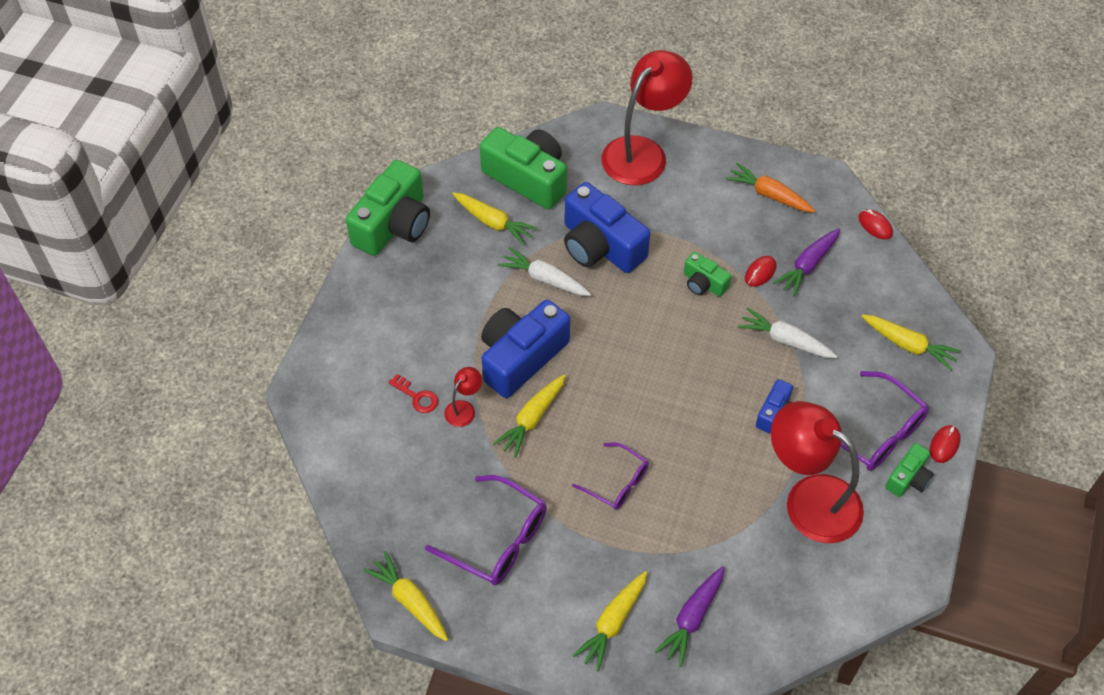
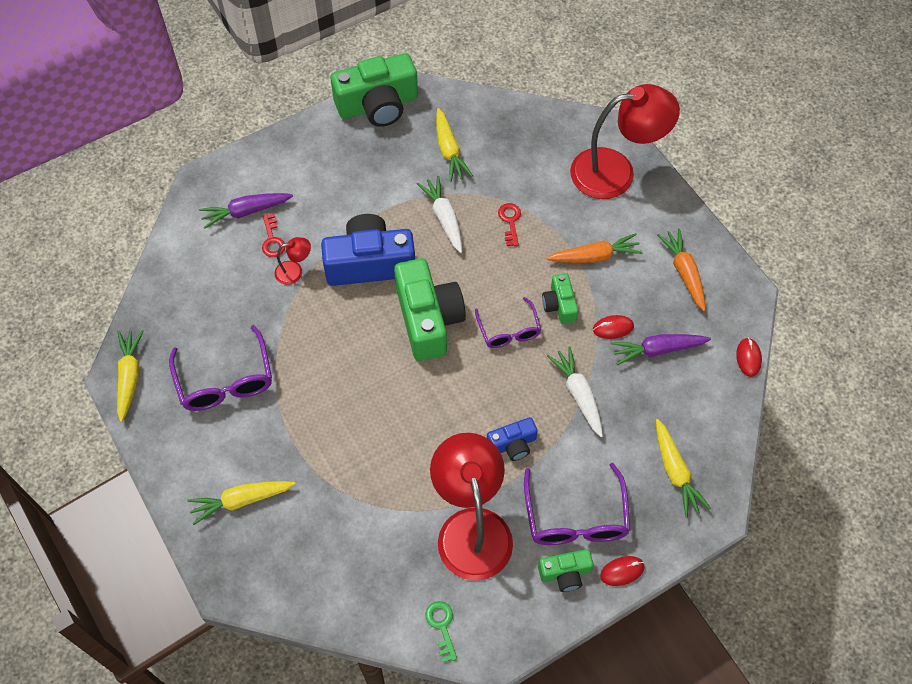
camera: 40 degrees right, 5 degrees up
(527, 178) = (507, 134): green camera -> green camera (428, 319)
(532, 419) = (333, 313): yellow carrot -> none
(600, 246) = (510, 221): blue camera -> red key
(616, 482) = (345, 404): purple glasses -> purple glasses (508, 330)
(692, 228) = (595, 256): none -> orange carrot
(692, 618) = (297, 543): purple carrot -> purple carrot (246, 212)
(863, 589) = (442, 626): none -> green key

